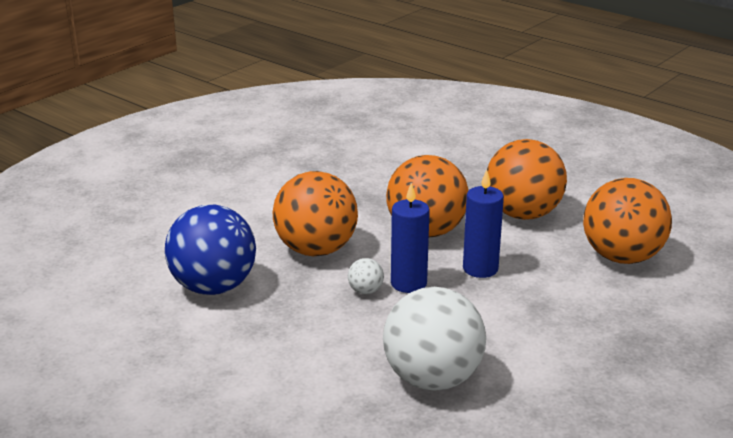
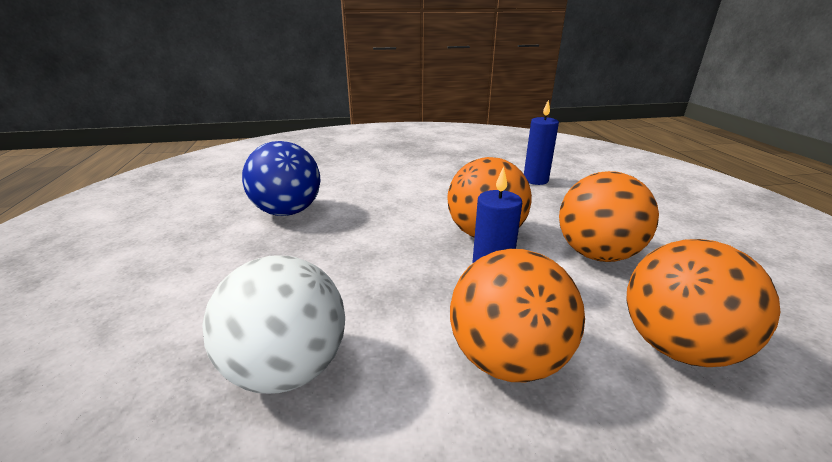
camera: 40 degrees right, 0 degrees up
(316, 250) = (385, 215): orange ball -> orange ball (507, 359)
(365, 291) = (369, 257): white ball -> none
(408, 283) = (410, 267): blue candle -> blue candle (535, 180)

